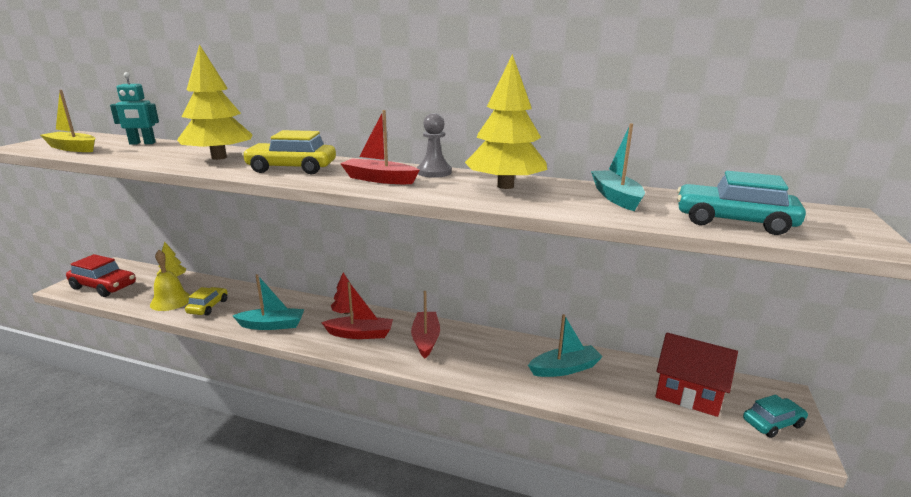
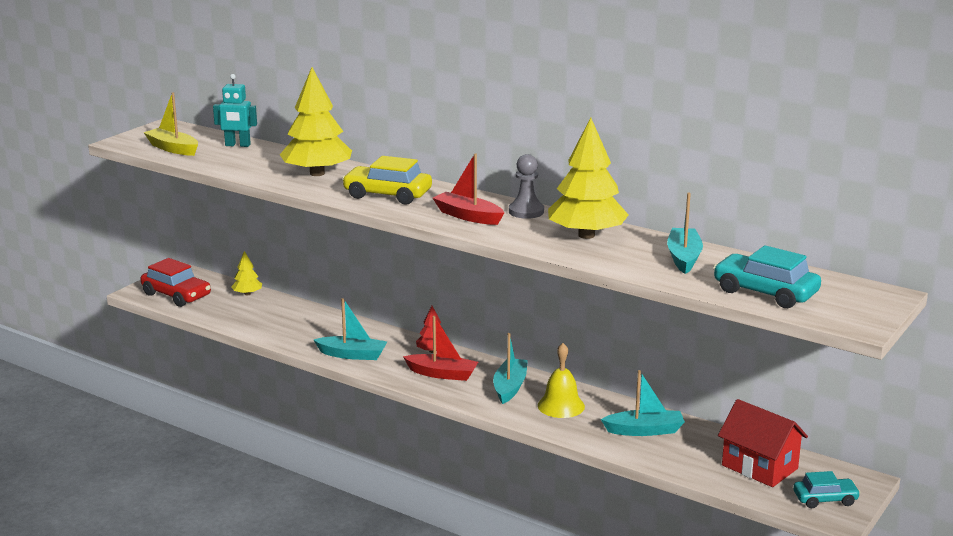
camera: 15 degrees right, 0 degrees up
(171, 301) = (248, 318): yellow bell -> yellow bell (561, 406)
(208, 307) = (286, 329): yellow car -> none
(426, 339) = (510, 387): red boat -> turquoise boat

